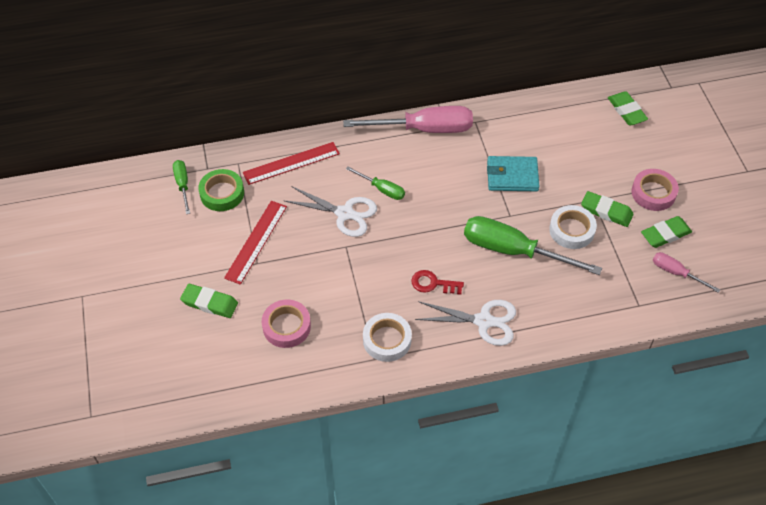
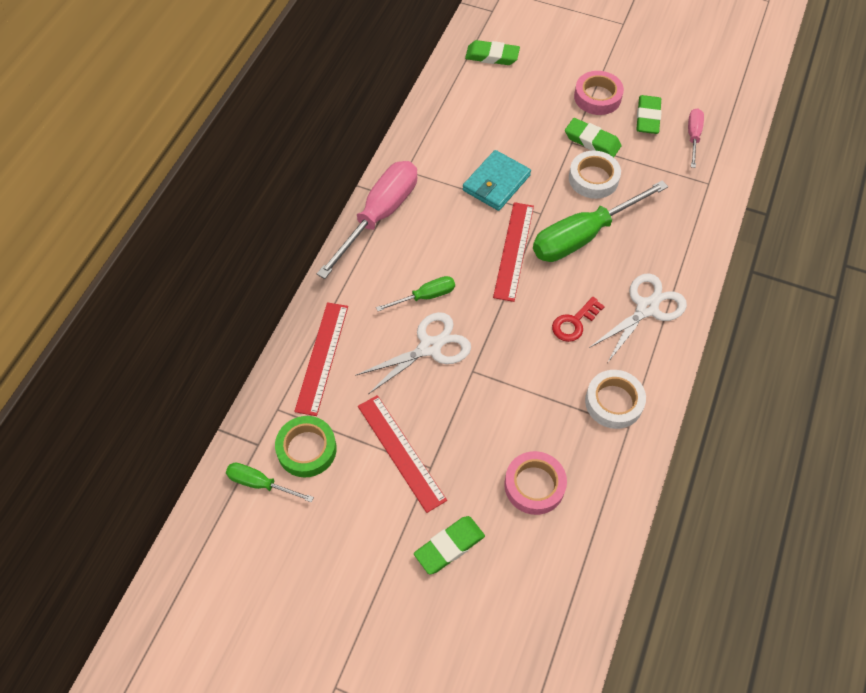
camera: 55 degrees left, 5 degrees up
(463, 217) = (514, 251): none -> red ruler
(606, 211) = (592, 141): green eraser -> green eraser turned 60 degrees clockwise
(676, 273) = (693, 137): pink screwdriver -> pink screwdriver turned 120 degrees clockwise

